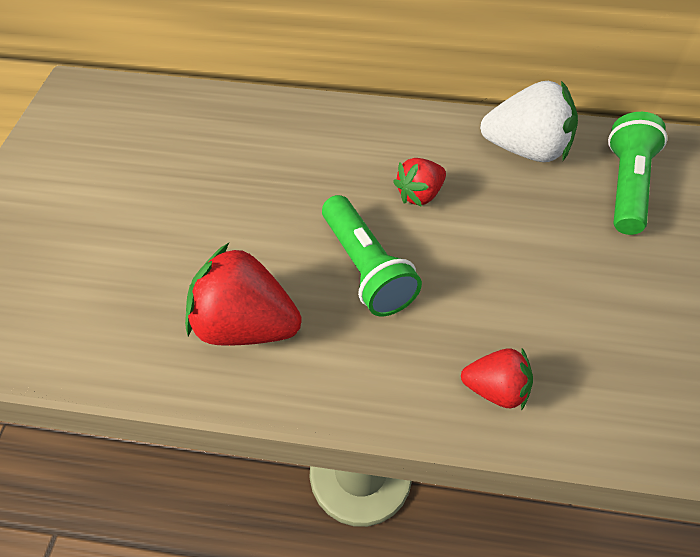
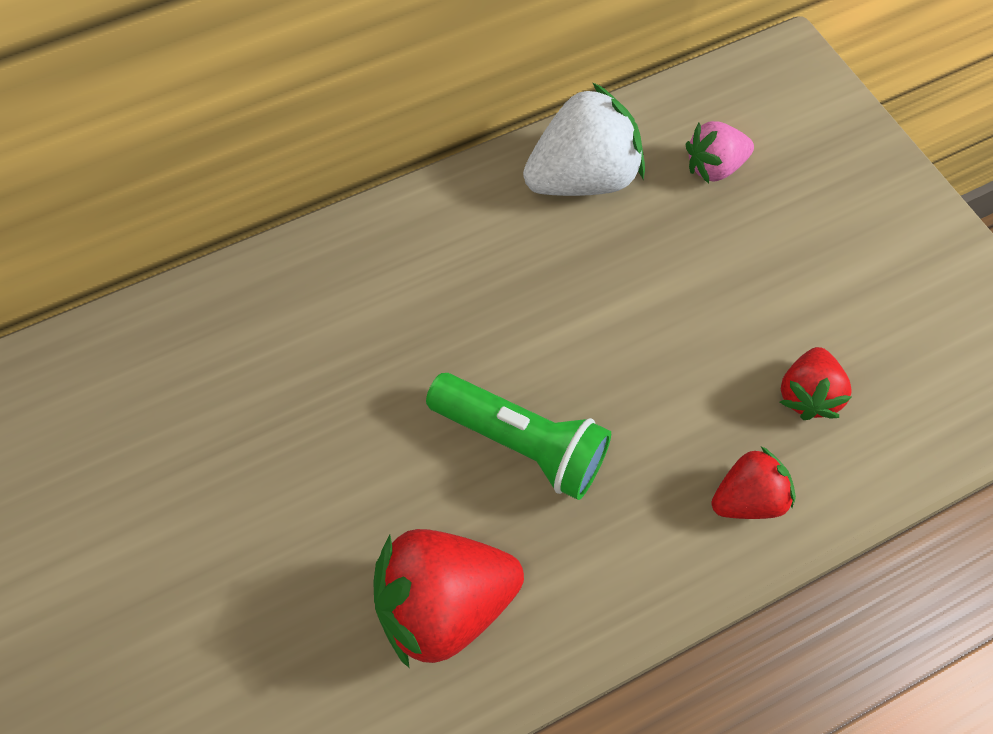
camera: 35 degrees left, 10 degrees up
(419, 194) = (510, 309): red strawberry -> red strawberry (806, 394)
(626, 186) = (714, 167): green flashlight -> pink strawberry

